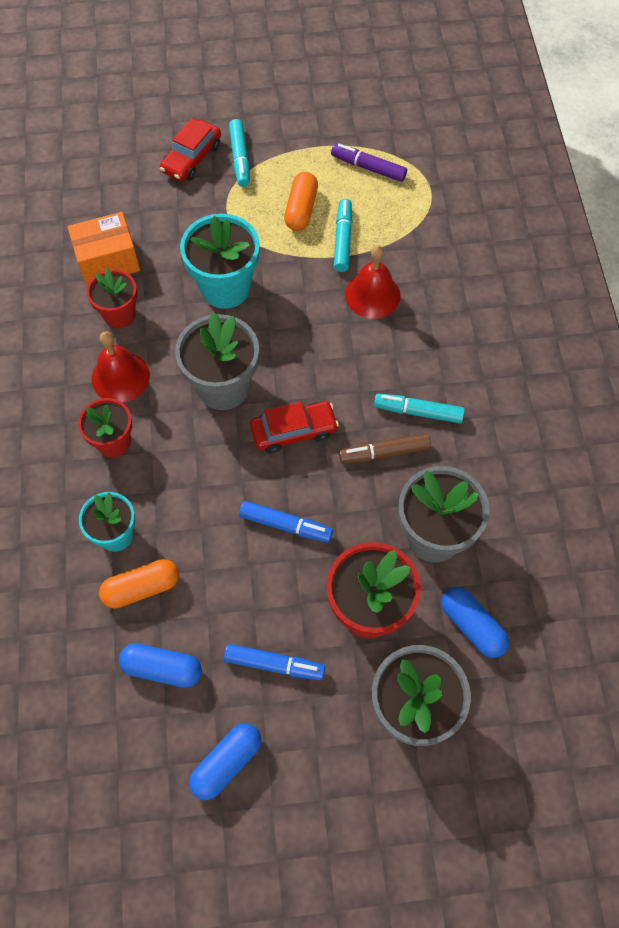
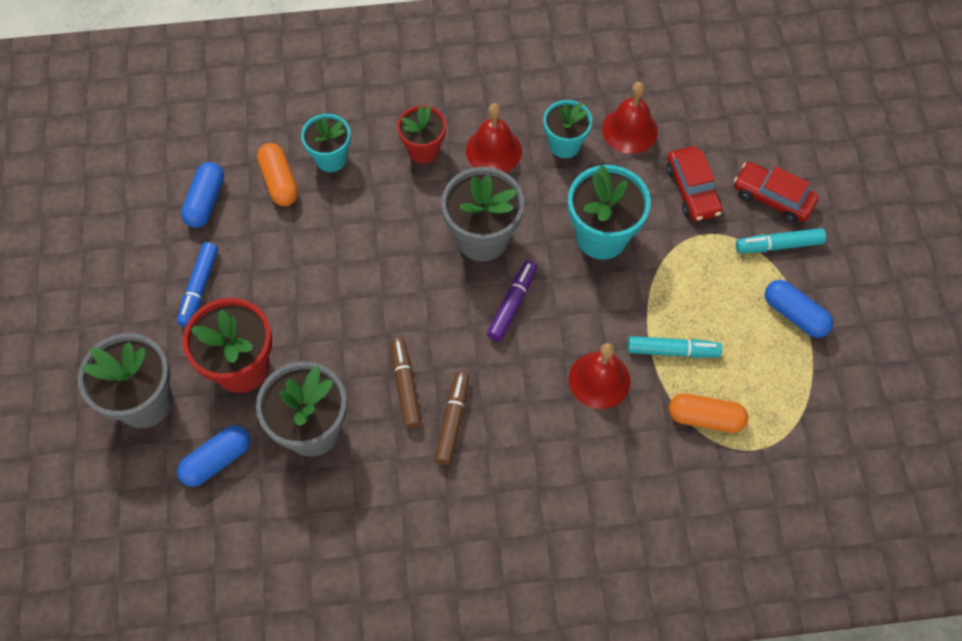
camera: 90 degrees right, 0 degrees up
(108, 260) = (629, 130): orange box -> red bell
(119, 315) = (564, 145): red flower pot -> turquoise flower pot
(226, 763) = (120, 253): blue capsule -> blue capsule (795, 314)
(285, 525) = (331, 296): blue marker -> none
(294, 431) = (432, 302): red car -> red car (692, 190)
(301, 209) = (711, 308): orange capsule -> orange capsule (705, 418)
(368, 167) = (781, 380): purple marker -> purple marker (512, 304)
(418, 411) = (453, 421): turquoise marker -> brown marker

